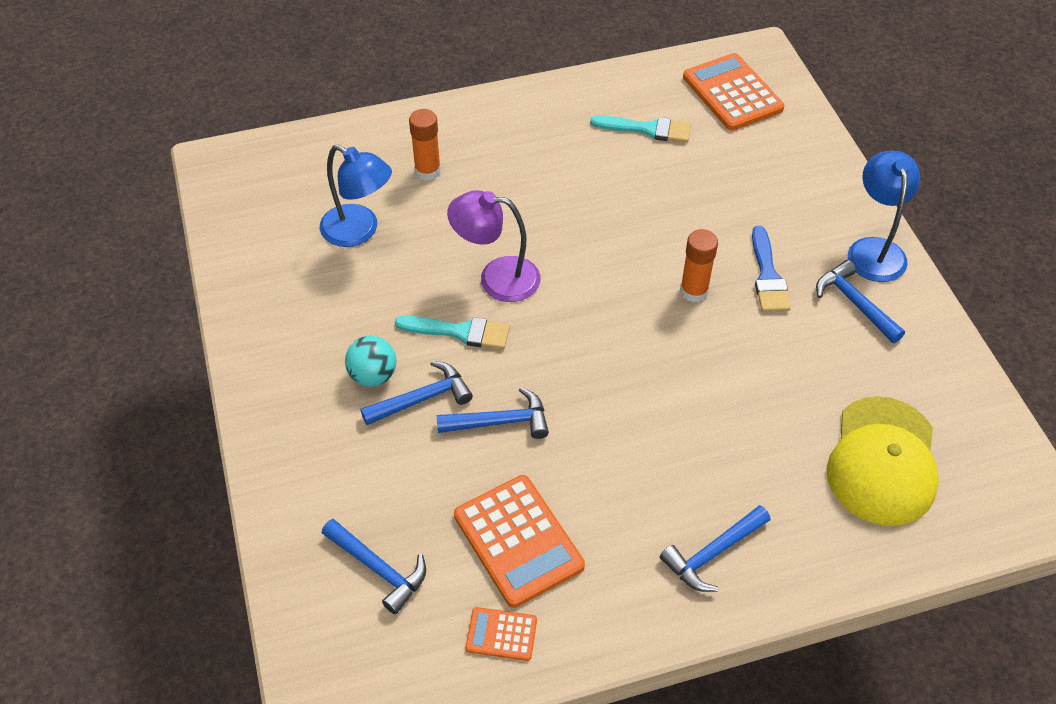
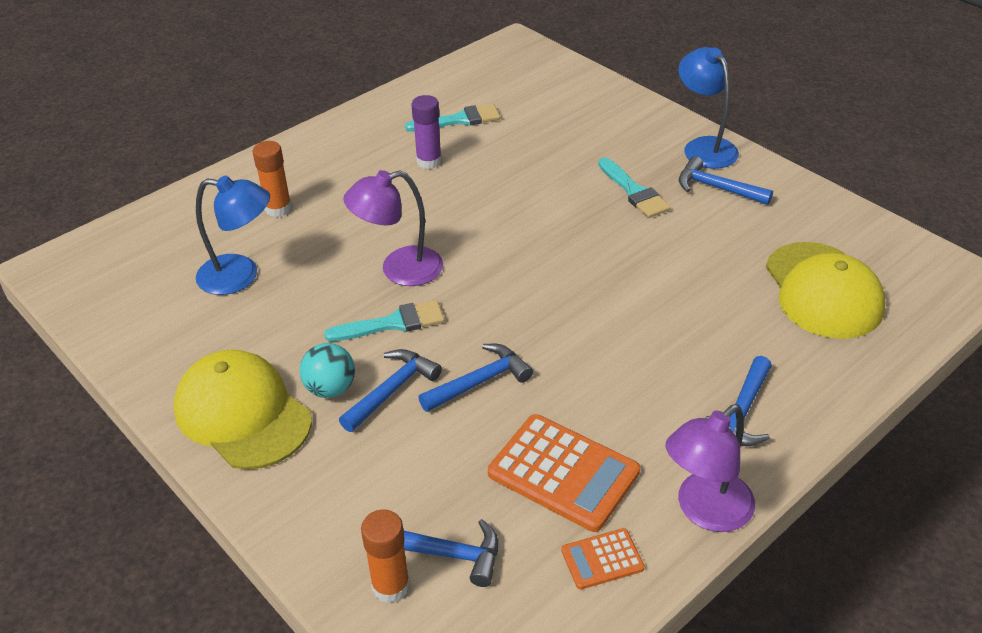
camera: 25 degrees left, 10 degrees down
(292, 370) = (242, 414): none -> yellow cap
(591, 168) = (429, 161): none -> purple glue stick
(616, 632) = (705, 511): none -> purple lamp
(693, 291) = (581, 222): orange glue stick -> orange glue stick (390, 586)
(732, 93) = (512, 75): orange calculator -> none
(767, 276) = (634, 191): blue brush -> turquoise brush

